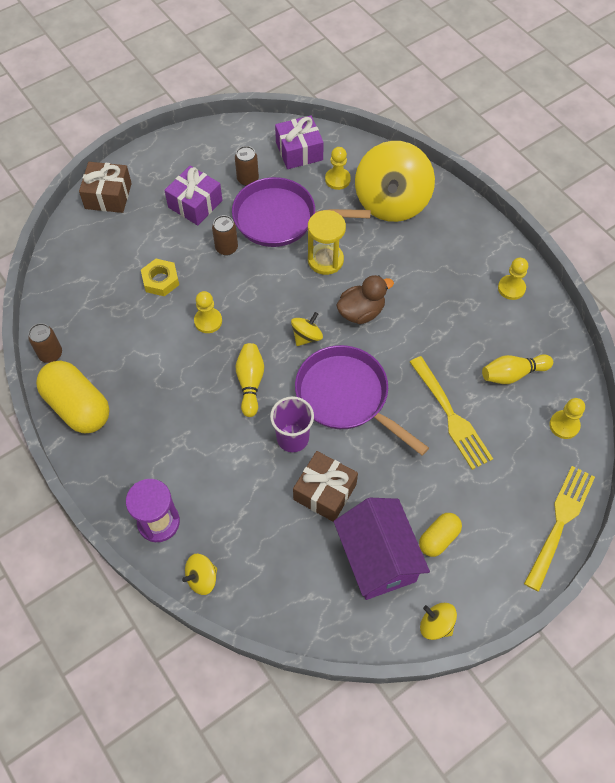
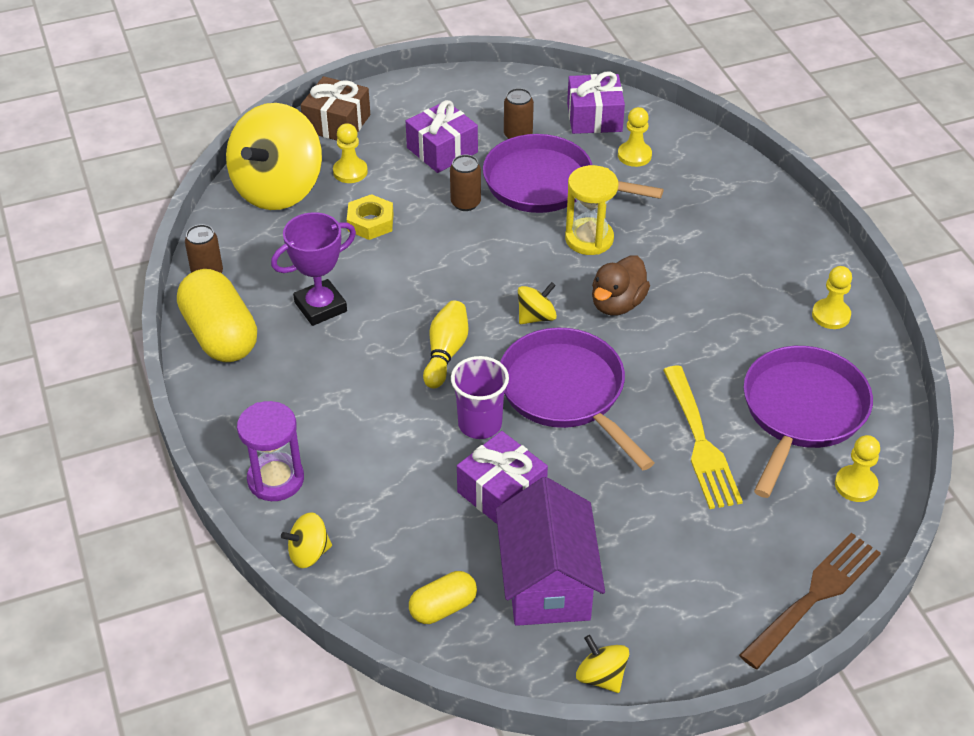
camera: 15 degrees right, 15 degrees down
(146, 364) = (320, 307): none -> purple trophy
(208, 321) = (415, 276): yellow pawn -> yellow pawn (350, 172)
(325, 492) = (501, 492): brown gift -> purple gift
(361, 312) = (617, 304): brown duck -> brown duck turned 135 degrees clockwise
(391, 202) = (698, 192): yellow spinning top -> yellow spinning top (278, 189)
(438, 538) = (637, 578): yellow capsule -> yellow capsule (443, 607)
(512, 374) = (801, 412): yellow bowling pin -> purple pan
(560, 523) = (814, 597): yellow fork -> brown fork

